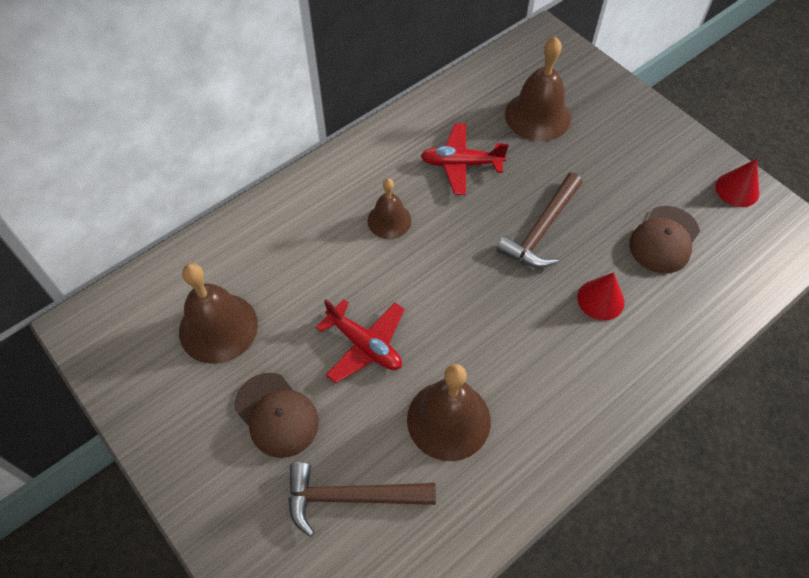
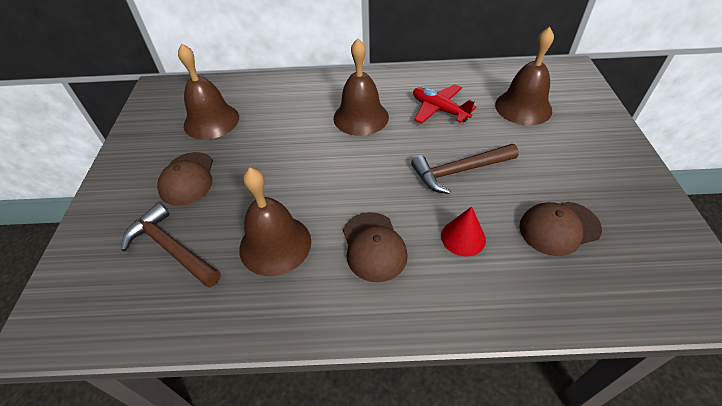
camera: 40 degrees right, 10 degrees down
(364, 345) = (274, 172): red plane -> none
(389, 220) = (361, 117): brown bell -> brown bell, size x1.64
(537, 359) = (373, 246): none -> brown cap
(737, 189) = (667, 229): red cone -> none

